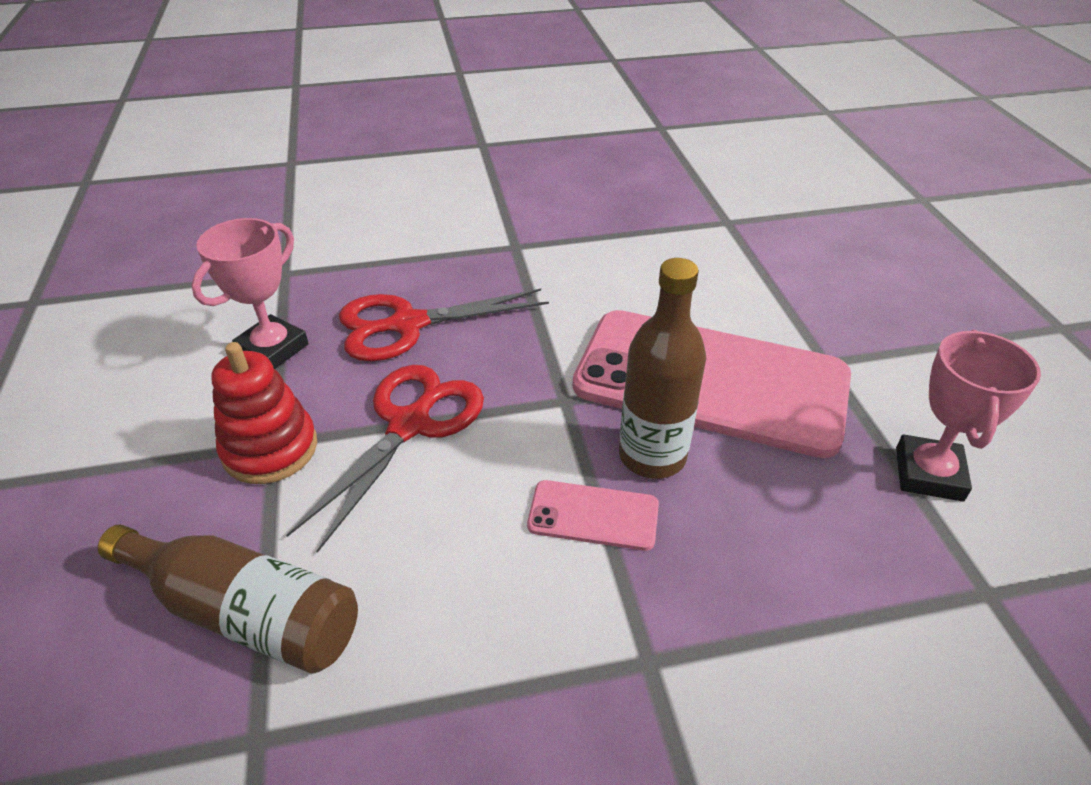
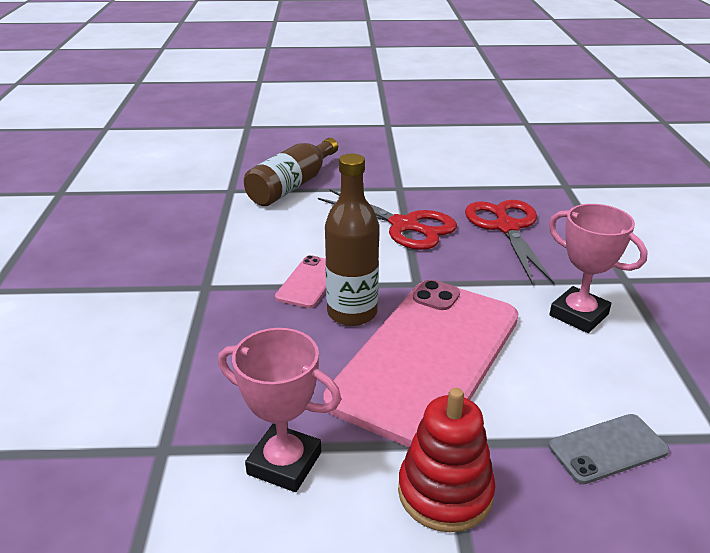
camera: 100 degrees right, 10 degrees down
(270, 449) = (395, 187): red stacking toy -> red stacking toy (445, 492)
(272, 349) = (481, 185): pink trophy -> pink trophy (578, 315)
(775, 274) = (608, 449): none -> grey phone

